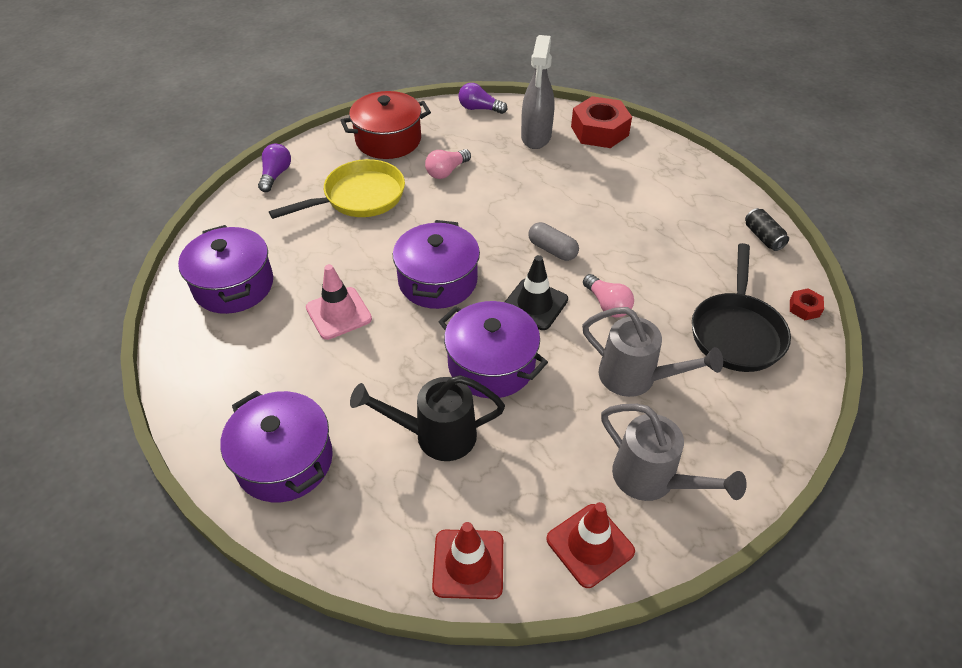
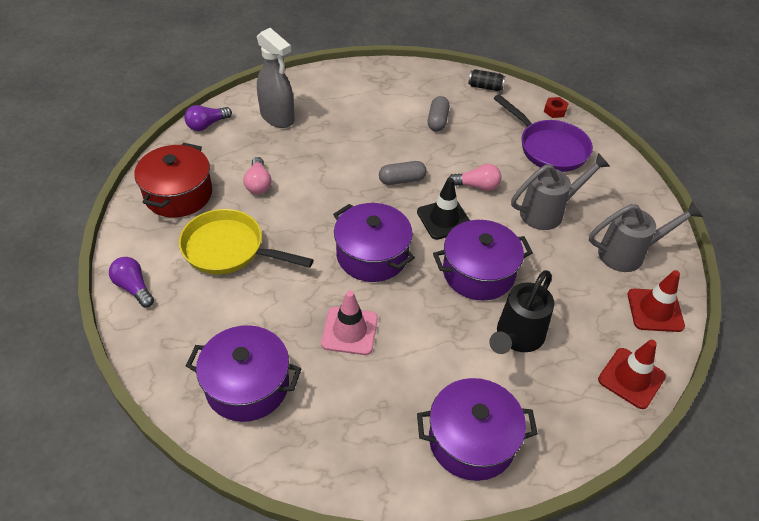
camera: 55 degrees left, 0 degrees up
(359, 197) = (229, 249): yellow pan -> yellow pan turned 75 degrees counterclockwise
(599, 131) = (309, 86): red nut -> none
(664, 230) = (437, 121): none -> grey capsule
(736, 332) = (549, 148): black pan -> purple pan

